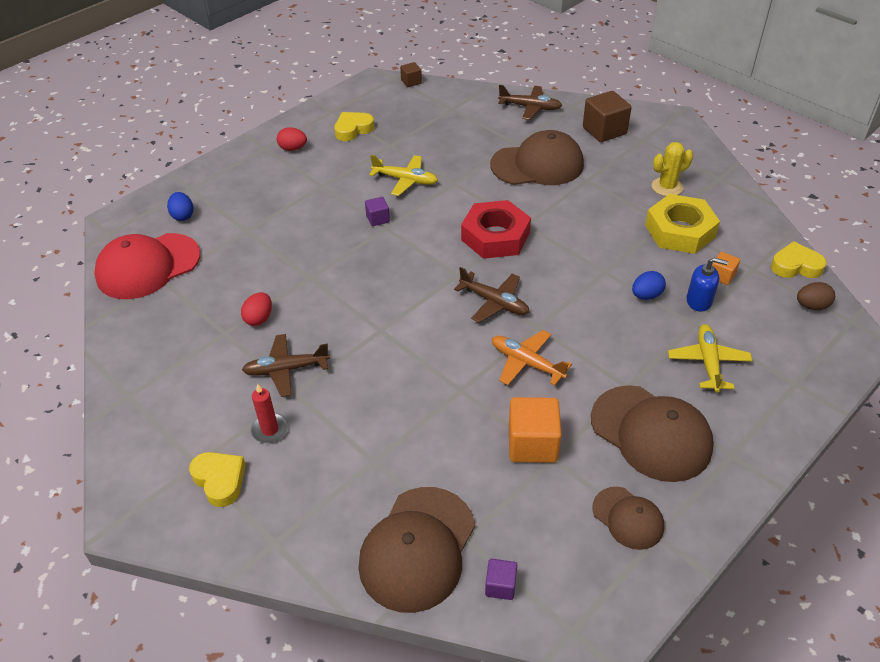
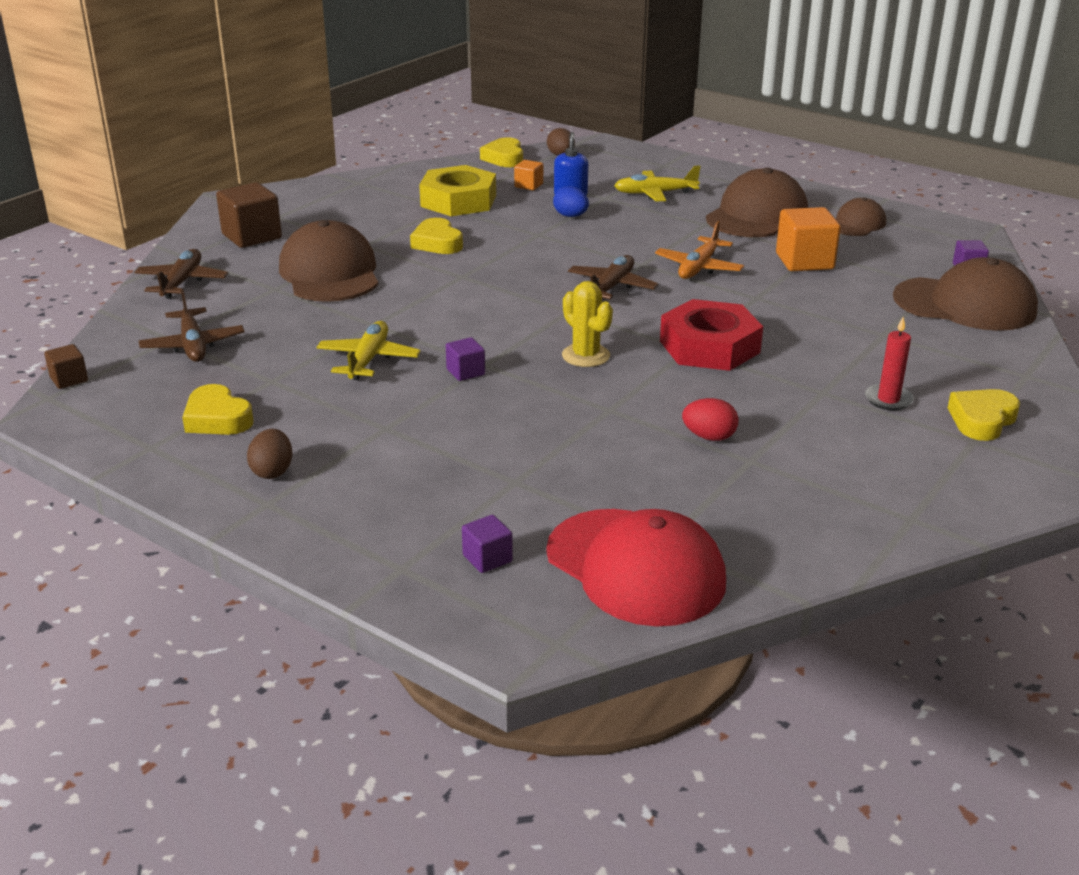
camera: 100 degrees left, 15 degrees down
(183, 216) = (487, 558): blue egg -> purple cube
(286, 369) = (789, 403): brown plane -> brown plane (193, 345)
(293, 148) = (272, 471): red egg -> brown egg
(495, 236) = (488, 292): red nut -> red nut (709, 347)
(589, 215) = (437, 243): none -> yellow heart
(667, 187) = (377, 205): yellow cactus -> yellow cactus (586, 356)

